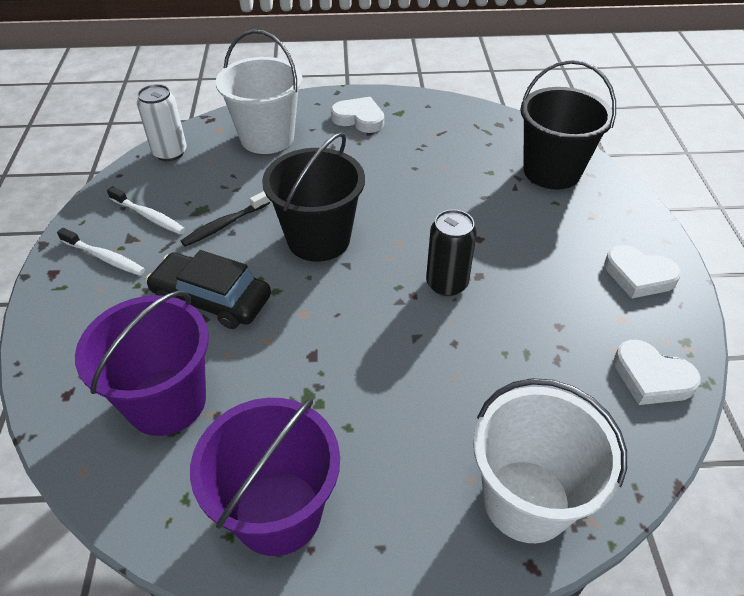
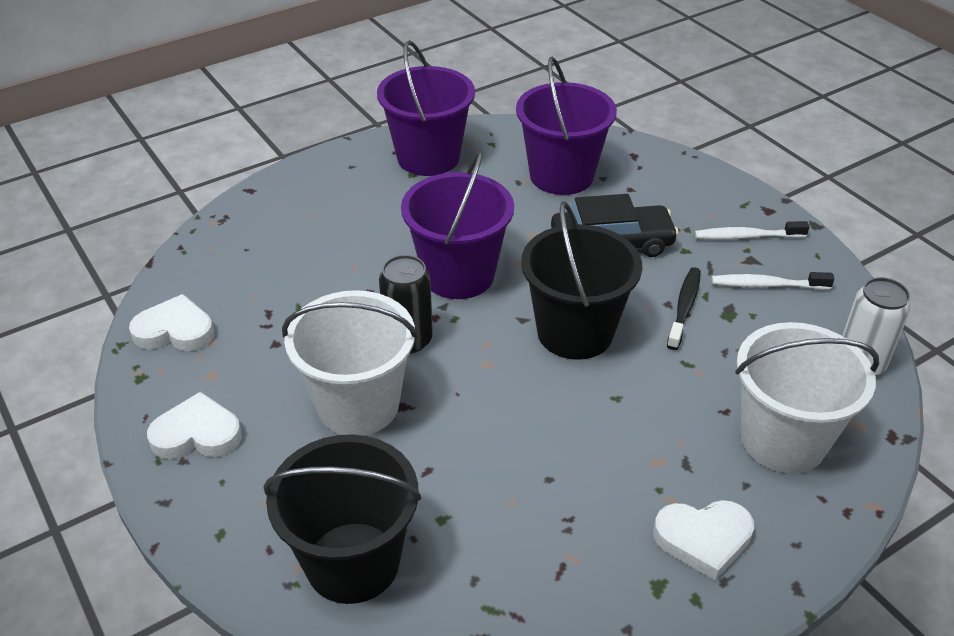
camera: 150 degrees right, 5 degrees down
(366, 325) = (458, 275): none -> purple bucket
(526, 500) = (264, 217): white bucket -> white bucket (358, 405)

